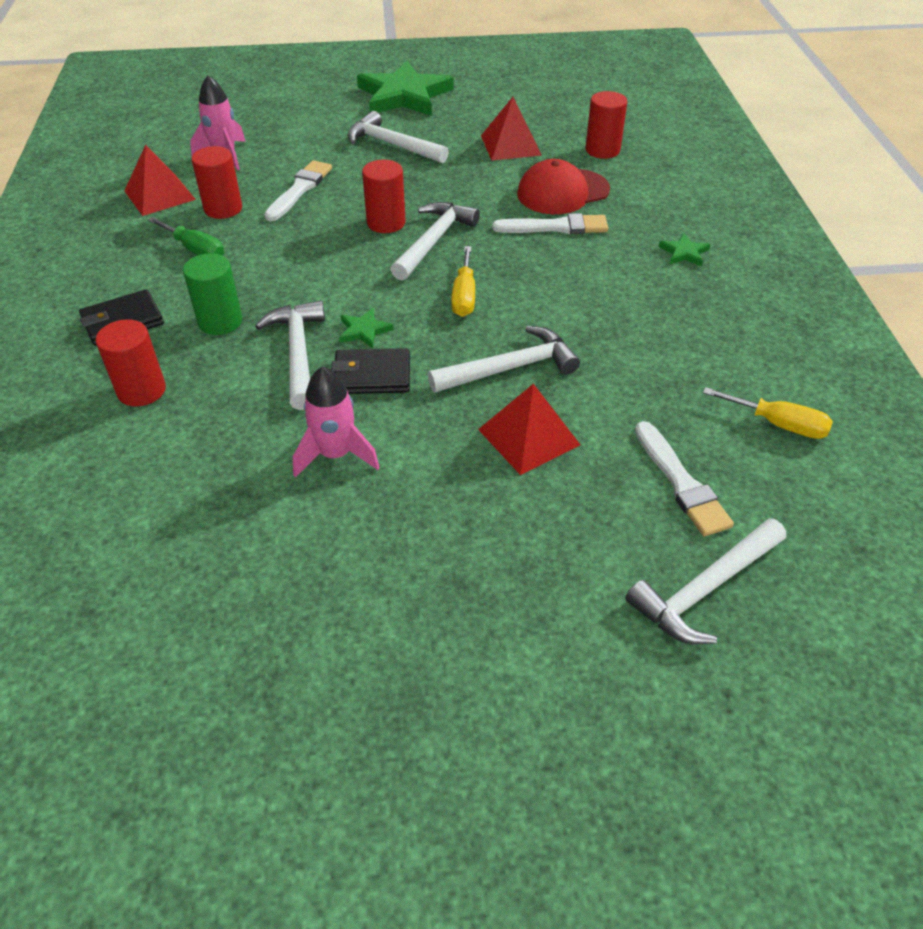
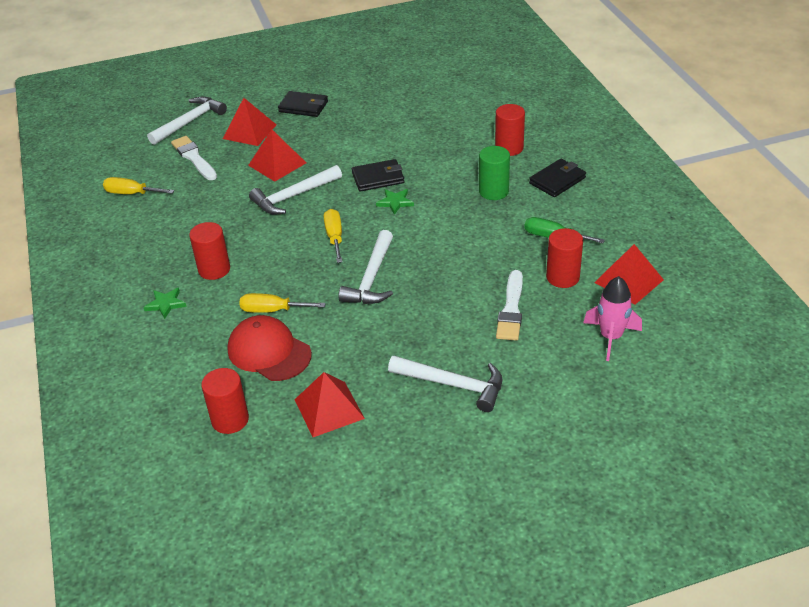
camera: 170 degrees right, 5 degrees down
(298, 353) = (430, 182): white hammer -> none
(336, 455) = (380, 139): pink rocket -> none
(386, 223) = (417, 288): red cylinder -> red cylinder (214, 269)
(404, 95) = (476, 476): green star -> none
(456, 581) = (303, 106): none -> black wallet
(555, 227) = (272, 310): white brush -> yellow screwdriver
(562, 192) = (269, 352): red cap -> red cap turned 105 degrees counterclockwise
(575, 530) = (249, 131): none -> red pyramid

